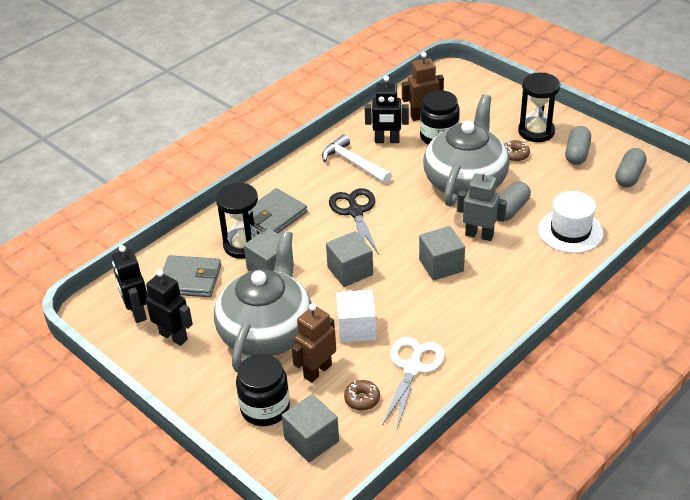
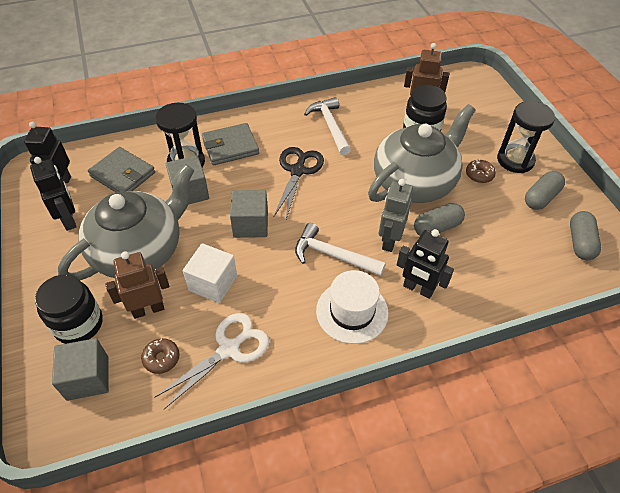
camera: 25 degrees right, 10 degrees up
(387, 141) = (373, 117): black robot -> black robot (418, 289)
(441, 265) = (332, 255): grey cube -> white hammer
(479, 235) = (389, 240): grey robot -> grey robot turned 120 degrees counterclockwise
(570, 231) = (480, 275): white hat -> white hat (352, 311)
(629, 176) = (580, 242): grey capsule -> grey capsule turned 45 degrees counterclockwise

